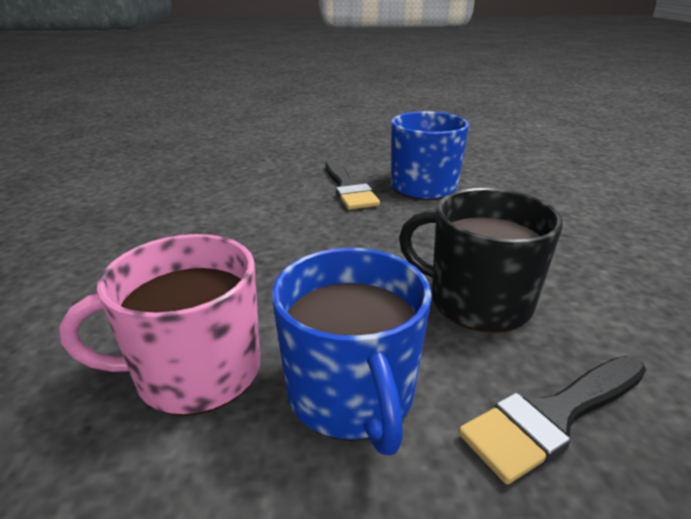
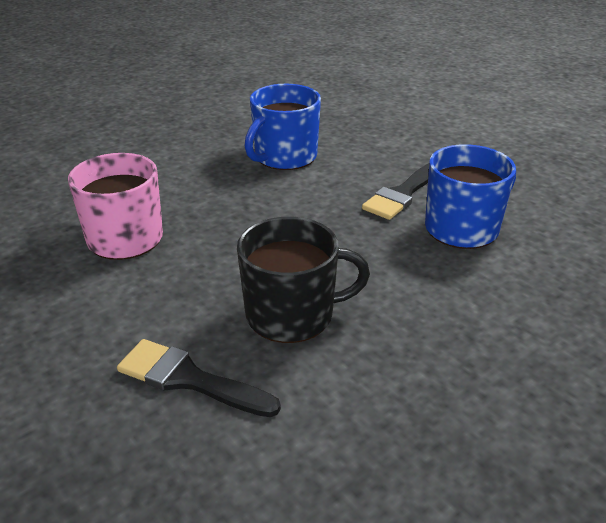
camera: 55 degrees right, 5 degrees up
(352, 394) = (147, 295): blue mug -> blue mug (284, 157)
(477, 301) = (292, 314): black mug -> black mug turned 90 degrees clockwise

